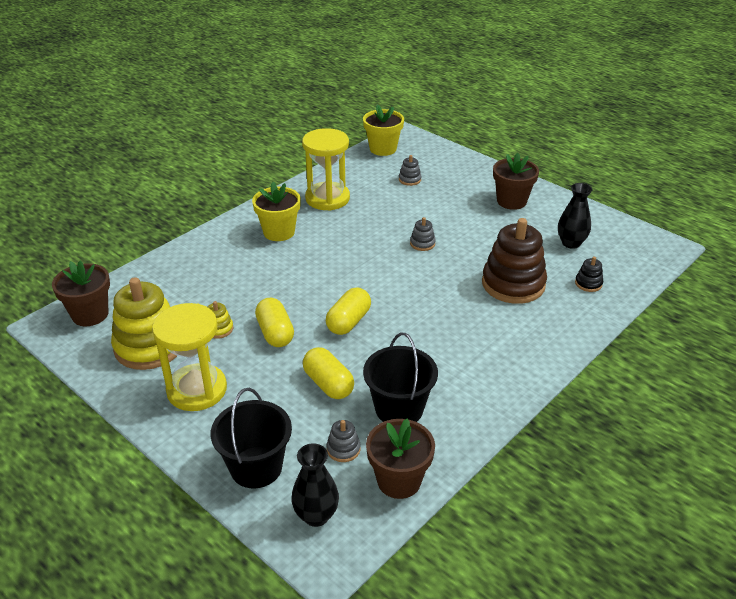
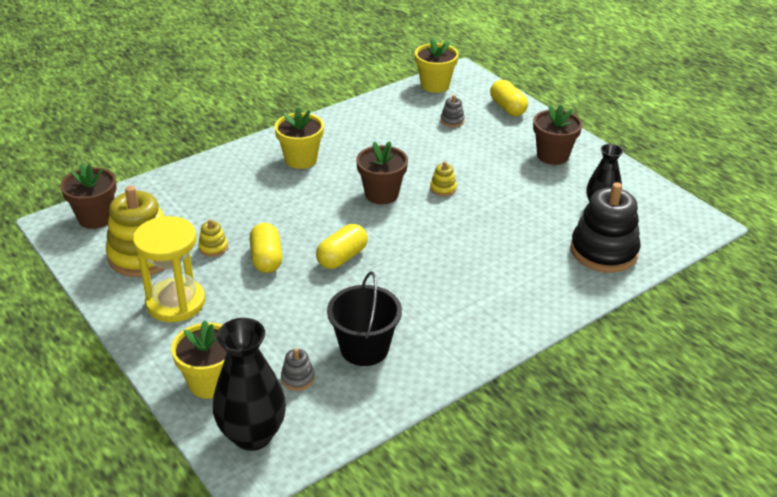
camera: 10 degrees right, 0 degrees up
(256, 467) = (210, 382): black bucket -> yellow flower pot
(316, 515) = (252, 435): black vase -> black vase, size x1.56
(327, 198) = (360, 131): yellow hourglass -> none
(328, 384) = (303, 315): yellow capsule -> yellow capsule (507, 108)
(399, 480) = (342, 415): brown flower pot -> brown flower pot (381, 194)
(422, 243) = (443, 188): grey stacking toy -> yellow stacking toy
(513, 284) = (523, 241): brown stacking toy -> none
(588, 283) = (603, 251): black stacking toy -> black stacking toy, size x2.34

